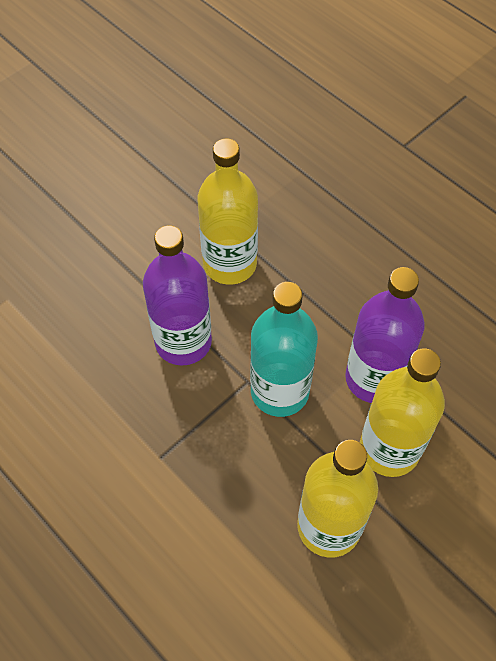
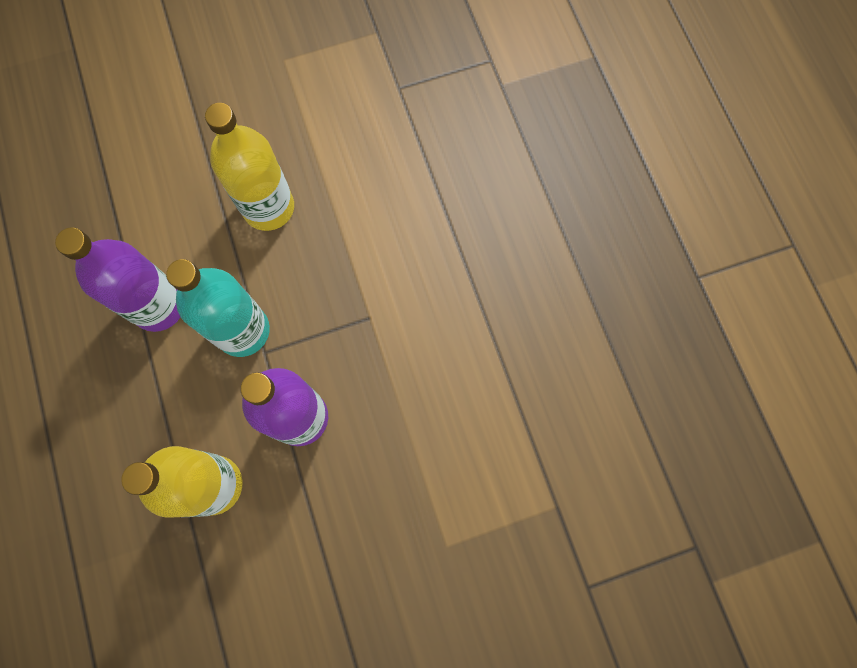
camera: 155 degrees left, 15 degrees up
(389, 449) = (186, 243): yellow bottle -> none

